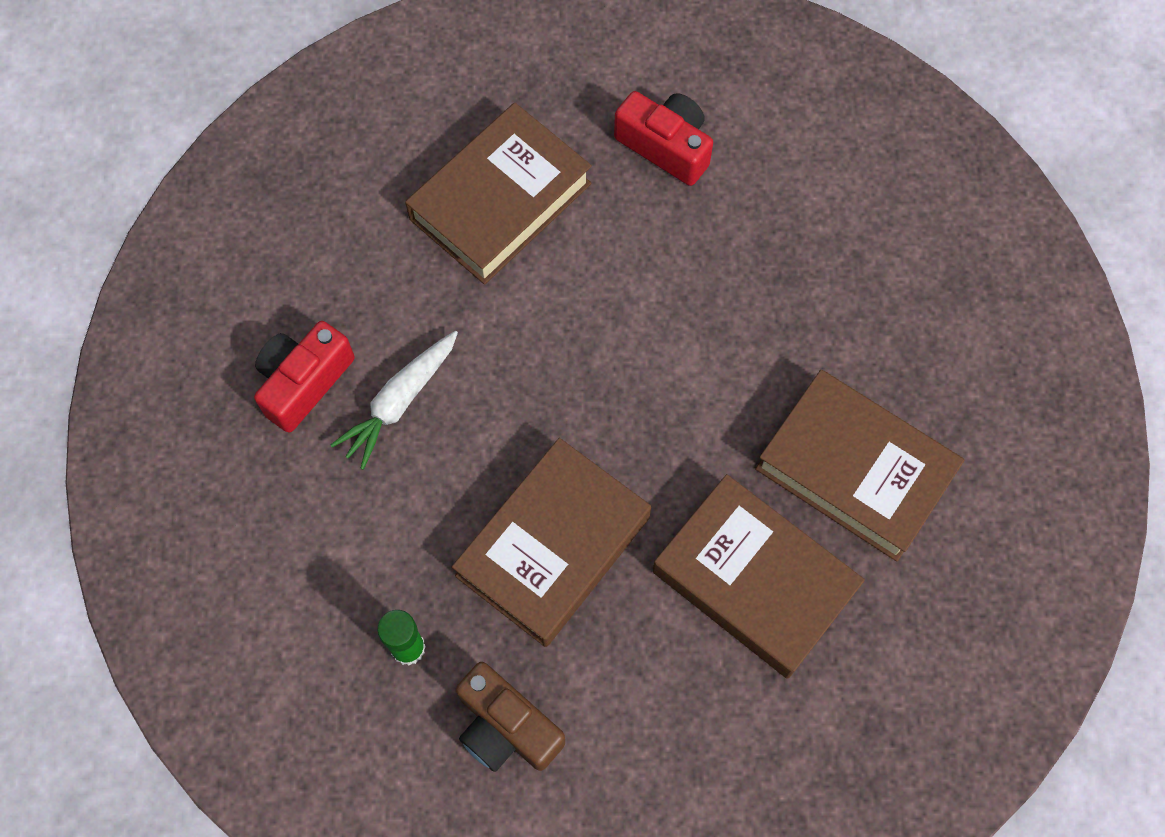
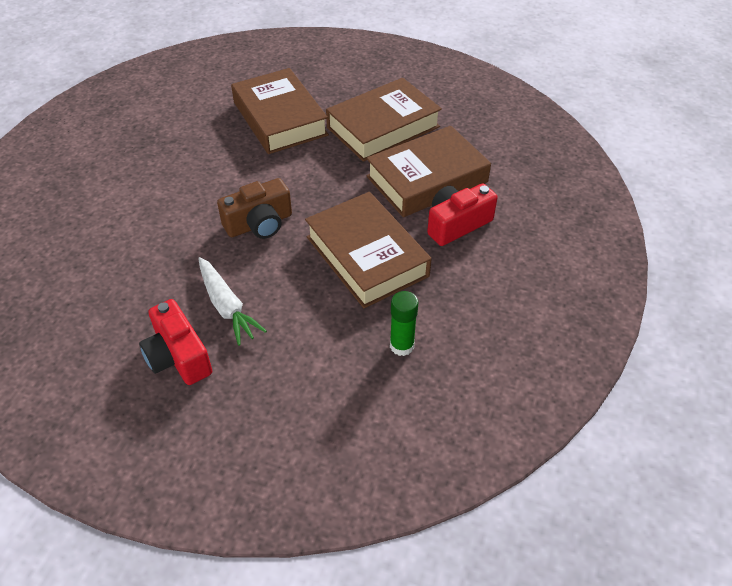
camera: 70 degrees left, 20 degrees down
(500, 201) = (122, 221): brown book -> brown book (280, 118)
(506, 727) = (473, 309): brown camera -> brown camera (259, 224)
(665, 146) = (145, 143): red camera -> red camera (457, 224)

